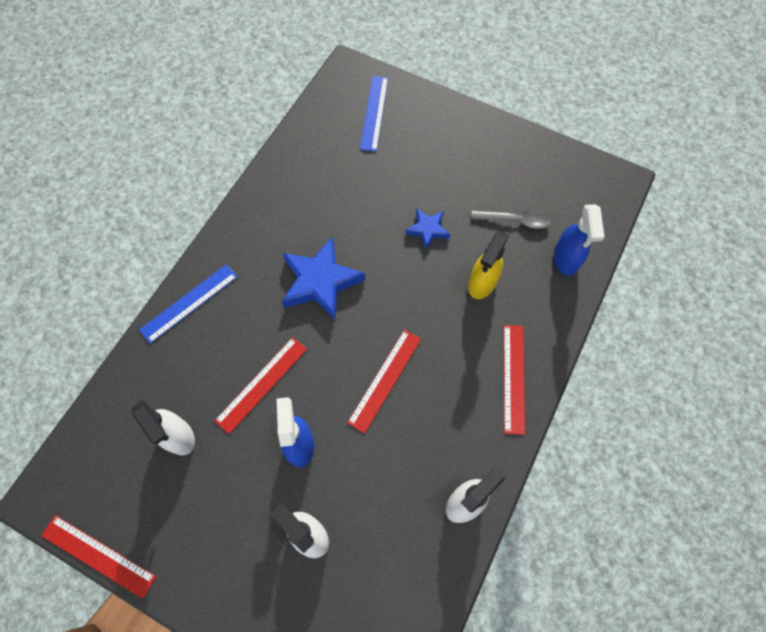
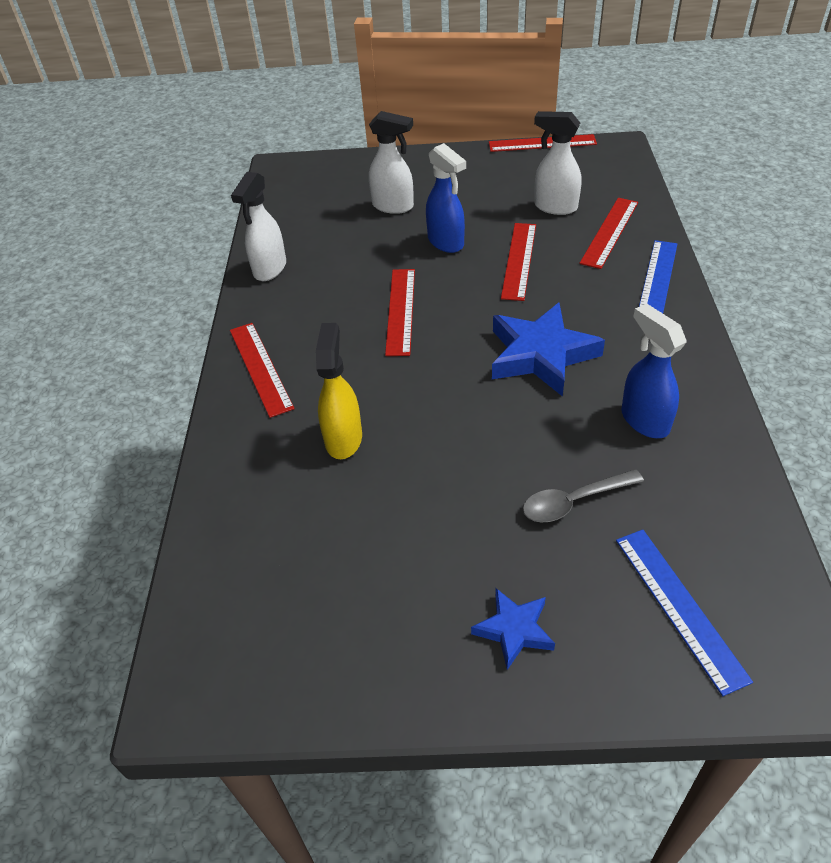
camera: 155 degrees right, 20 degrees down
(169, 375) = (609, 232): none -> red ruler
(427, 229) = (455, 468): blue star -> blue star (514, 630)
(515, 220) = (335, 540): grey spoon -> grey spoon (574, 502)
(566, 259) = (238, 520): blue spray bottle -> blue spray bottle (644, 420)

